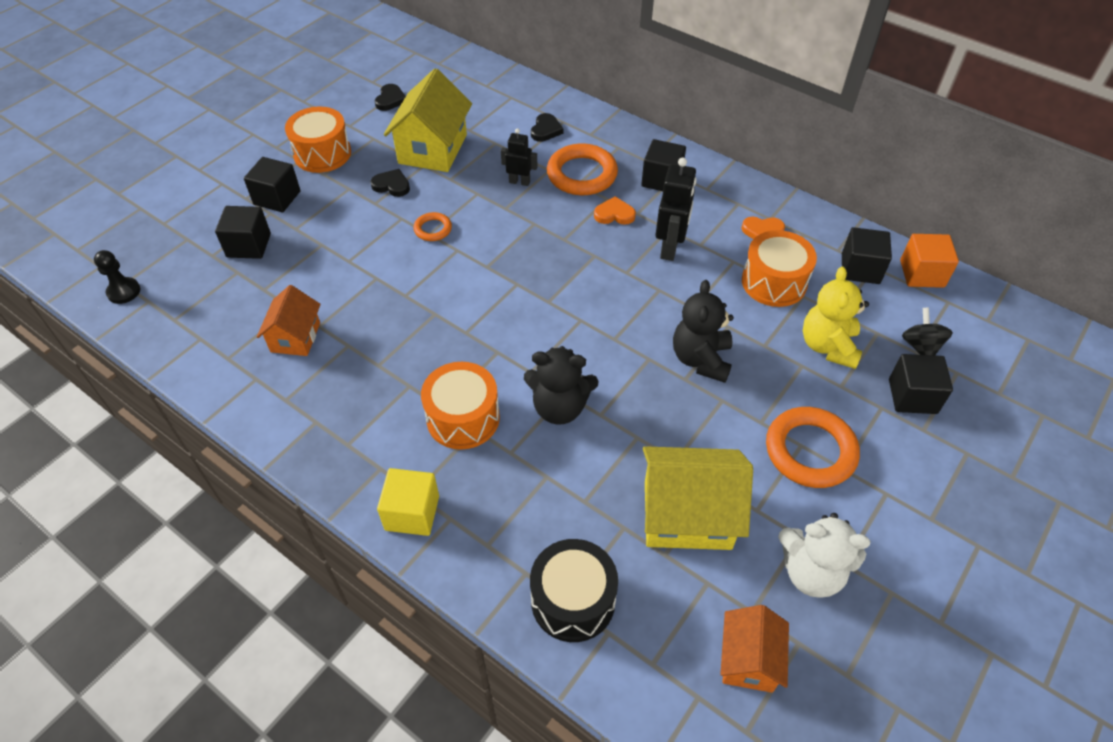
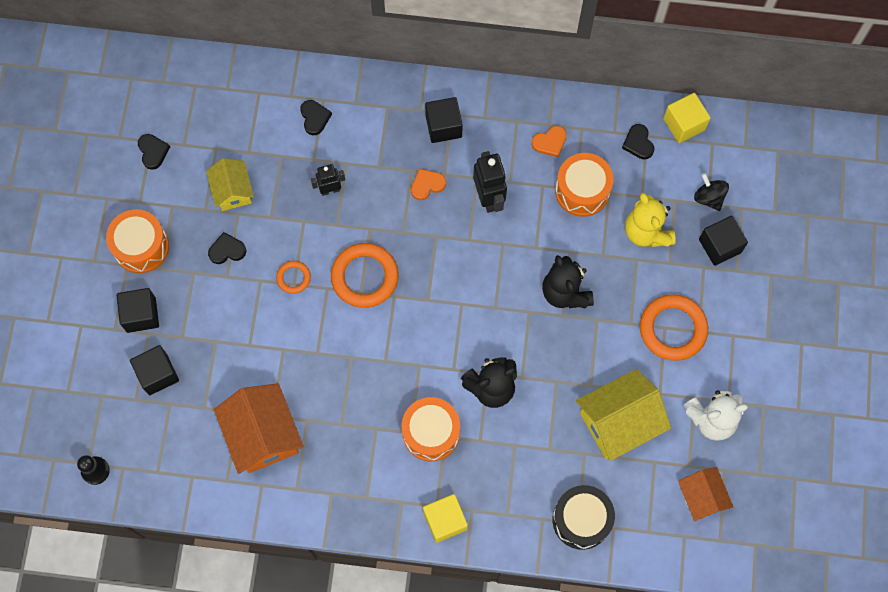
camera: 30 degrees left, 20 degrees up
(295, 337) = (263, 435): orange house -> orange house, size x1.66
(433, 149) = (233, 191): yellow house -> yellow house, size x0.60
(582, 174) = (376, 154): orange ring -> orange ring (365, 277)
(860, 269) = (638, 143): black cube -> black heart
(922, 274) = (684, 124): orange cube -> yellow cube

